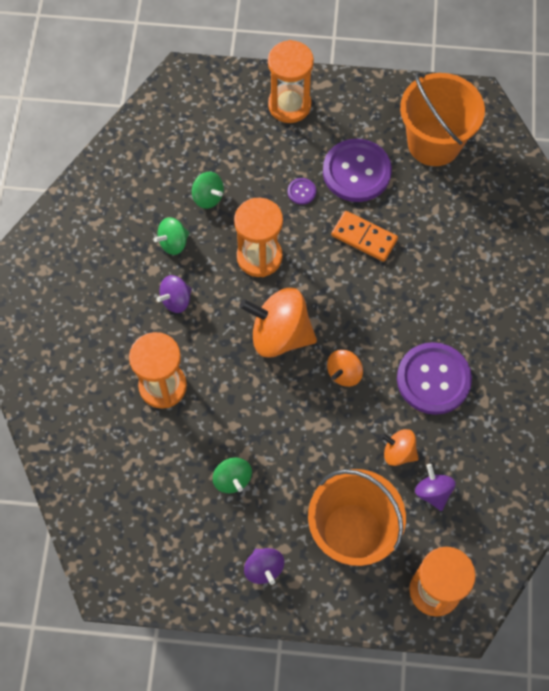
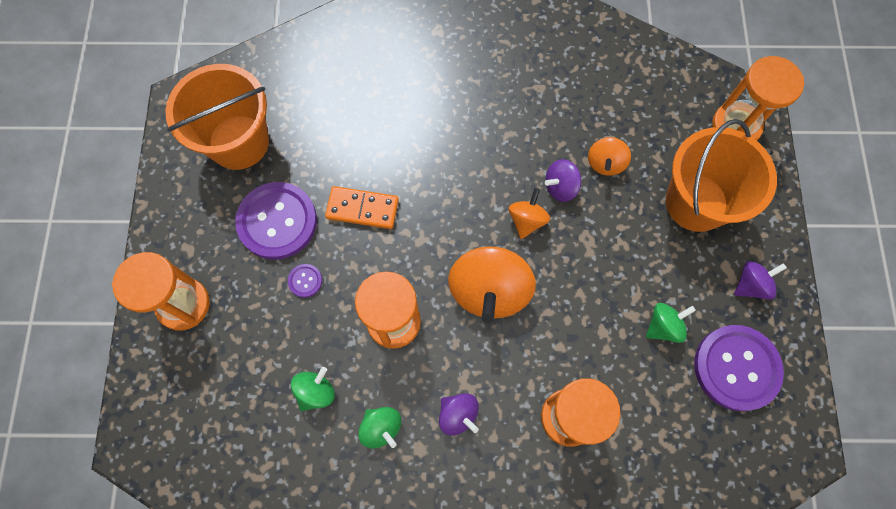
camera: 95 degrees left, 5 degrees up
(344, 373) = (527, 220): orange spinning top -> orange spinning top turned 105 degrees counterclockwise
(364, 238) = (362, 209): orange domino -> orange domino turned 75 degrees clockwise
(433, 379) = (522, 134): purple button -> purple button (736, 368)
(433, 492) = (640, 130): purple spinning top -> purple spinning top (560, 187)

